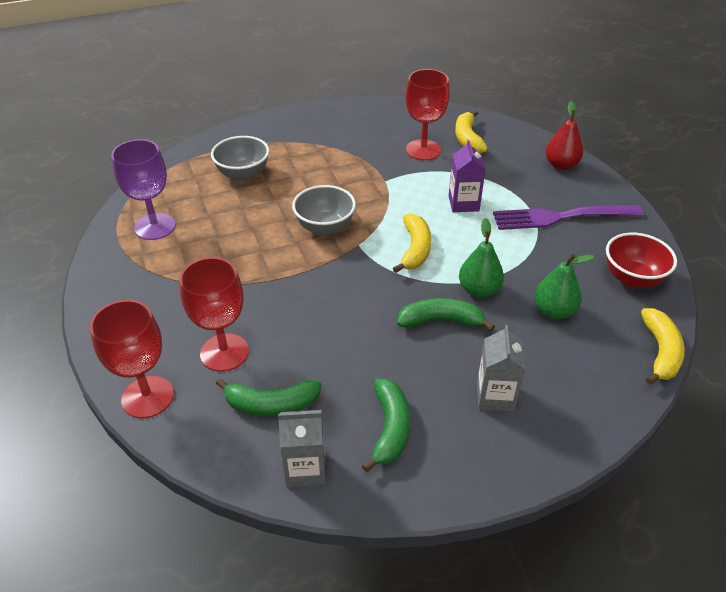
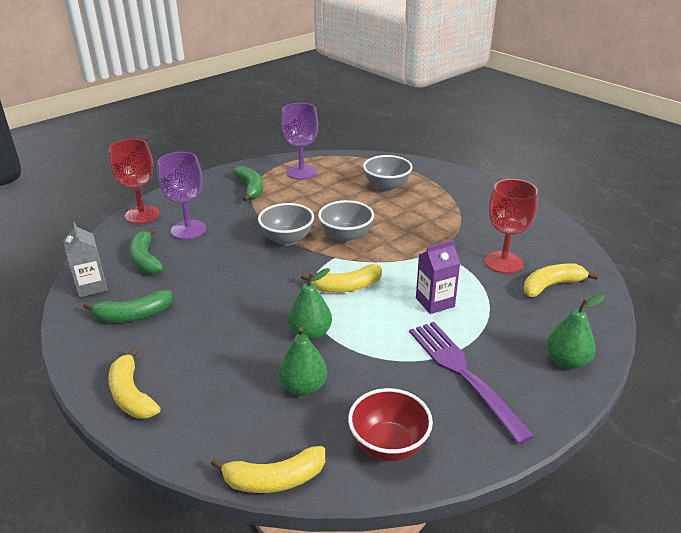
camera: 70 degrees right, 10 degrees down
(224, 352) = (188, 230): red goblet -> purple goblet
(303, 271) = (287, 239): none -> grey bowl
(441, 321) = (259, 318): green banana -> green banana (250, 188)
(495, 396) = (179, 364): grey carton -> none
(532, 442) = (131, 395): none -> yellow banana
(561, 165) = (566, 361): red pear -> green pear

